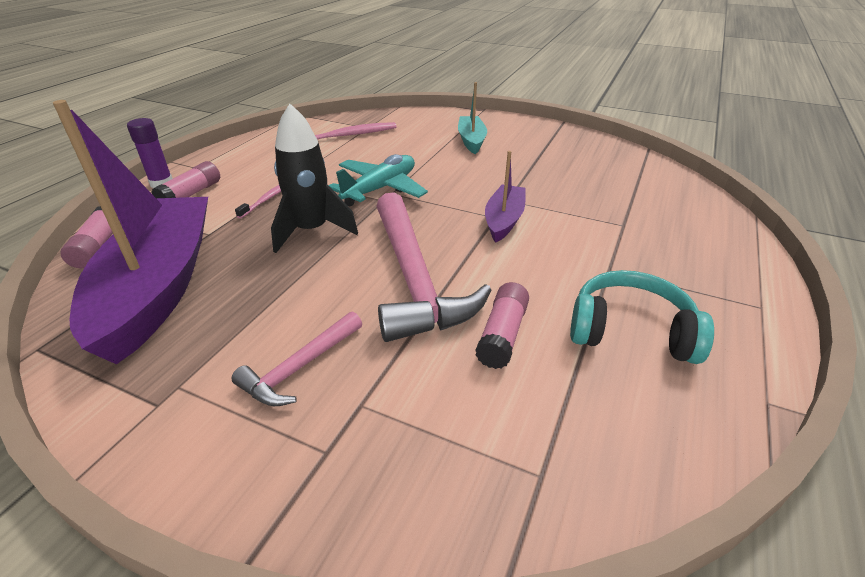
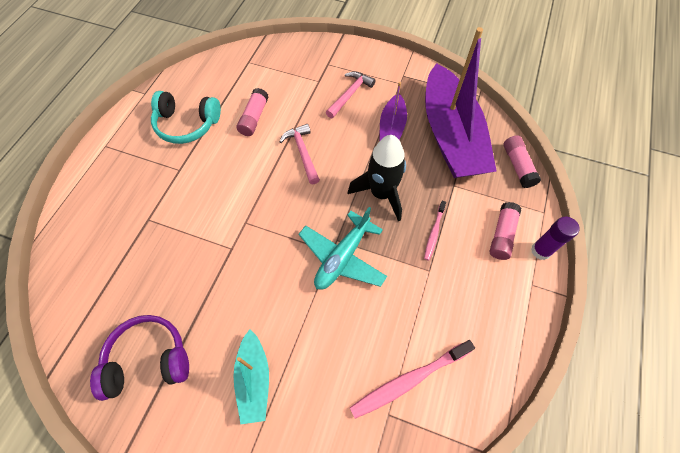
camera: 175 degrees right, 25 degrees up
(414, 278) = (303, 153): pink hammer -> pink hammer, size x0.51
(504, 220) = (238, 218): purple boat -> purple boat (392, 127)
(565, 150) = (148, 360): none -> purple headphones

